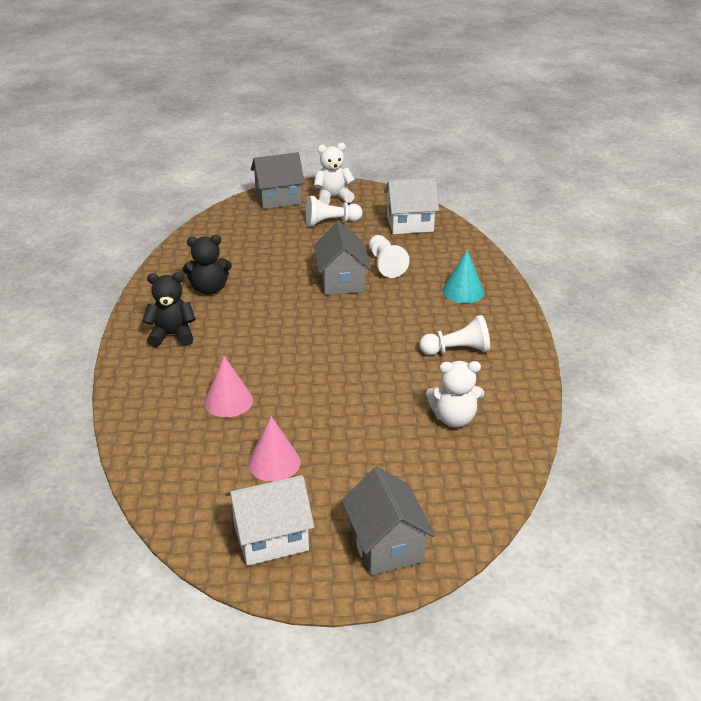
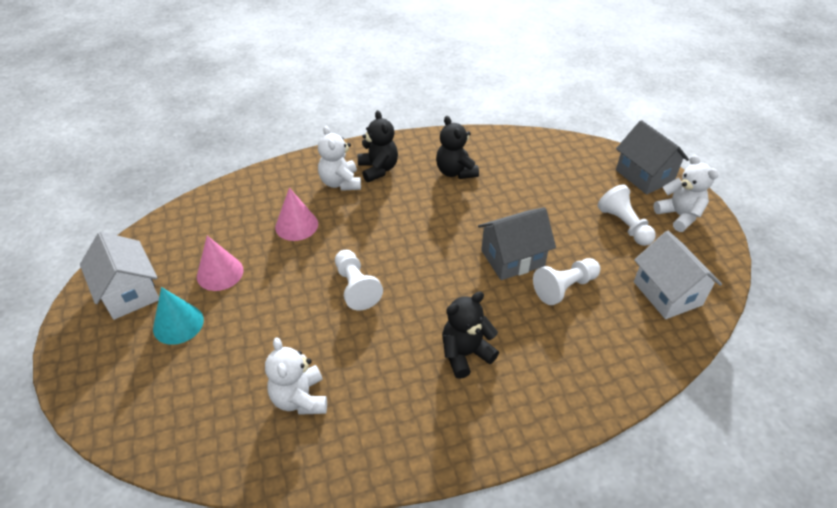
camera: 75 degrees right, 10 degrees up
(177, 363) = (340, 183): none -> white teddy bear
(386, 545) = (116, 373): grey house -> none
(435, 324) = (465, 354): none -> black teddy bear
(457, 350) = (422, 383): white pawn -> white pawn (356, 287)
(463, 291) = (545, 371): turquoise cone -> turquoise cone (178, 324)

